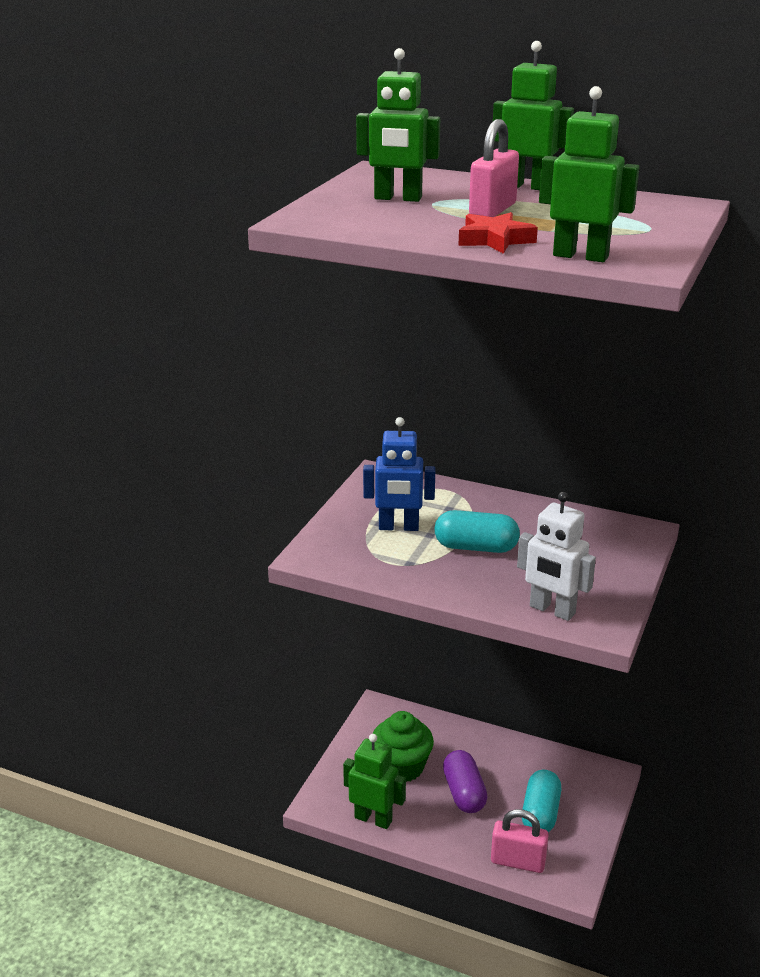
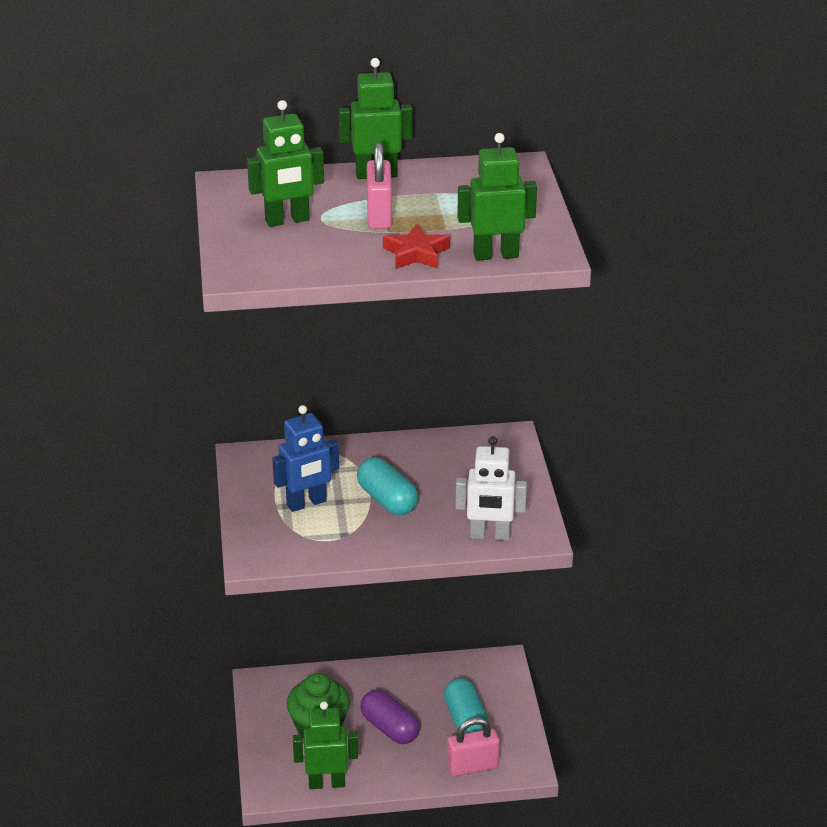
camera: 30 degrees left, 5 degrees up
(476, 547) = (387, 500): turquoise capsule -> turquoise capsule turned 75 degrees clockwise

